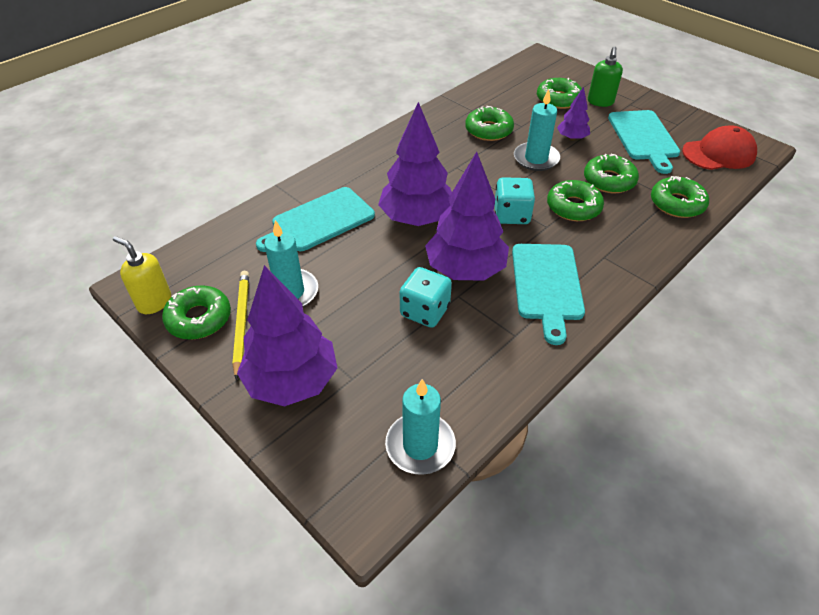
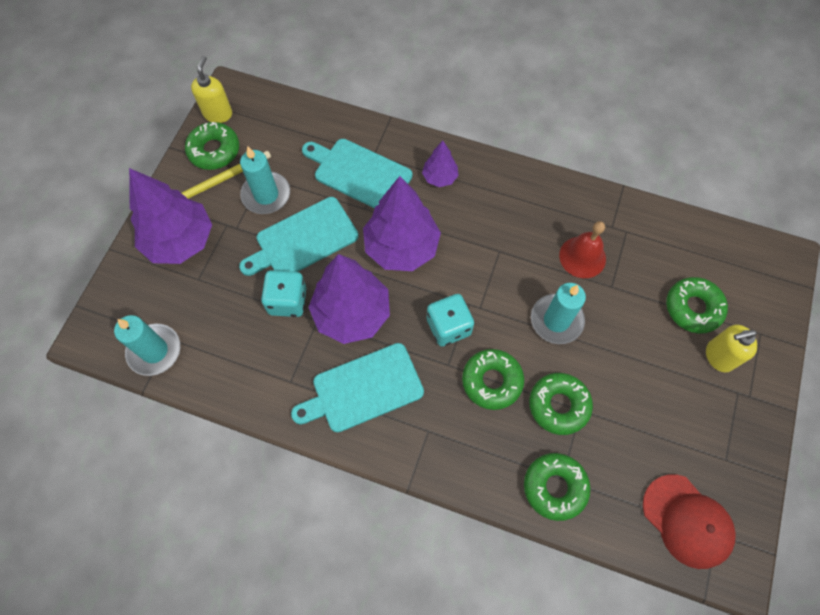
camera: 65 degrees right, 20 degrees up
(488, 130) = (582, 257): green donut -> red bell
(572, 138) = (618, 345): purple tree -> purple tree (439, 177)
(600, 102) = (718, 356): green soap dispenser -> yellow soap dispenser
(644, 138) = (668, 425): turquoise cutting board -> turquoise cutting board (303, 239)

